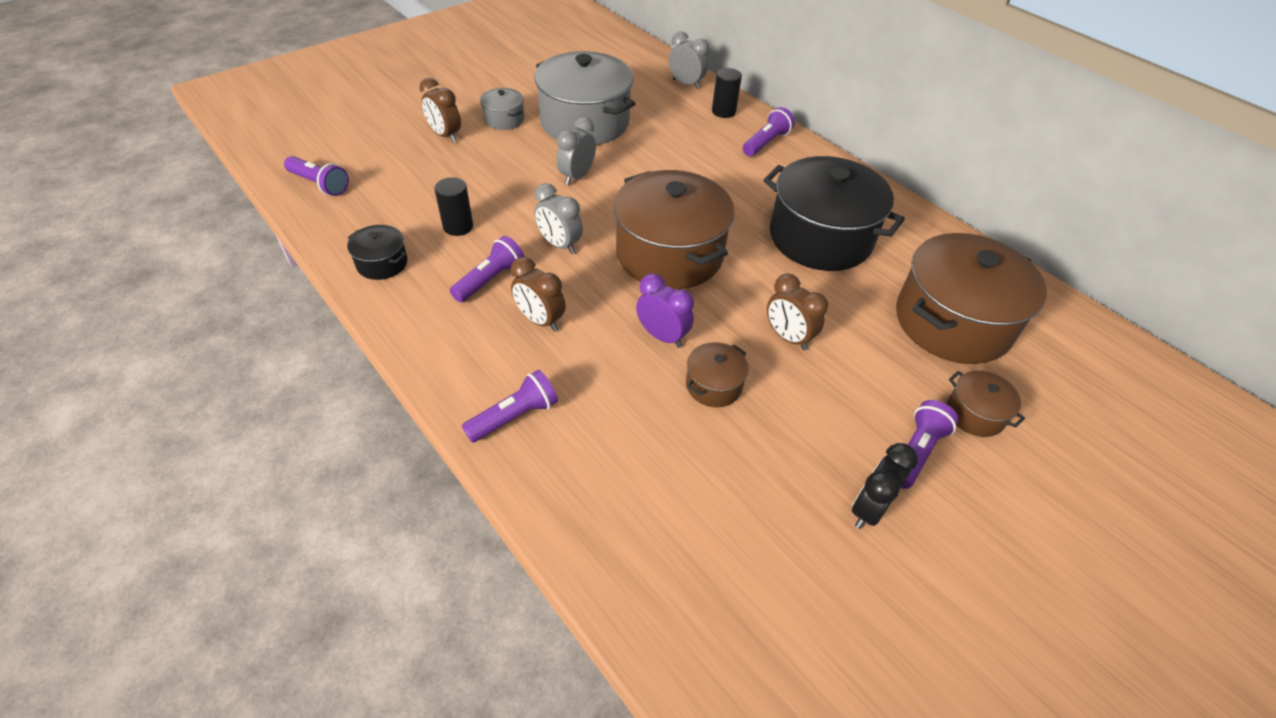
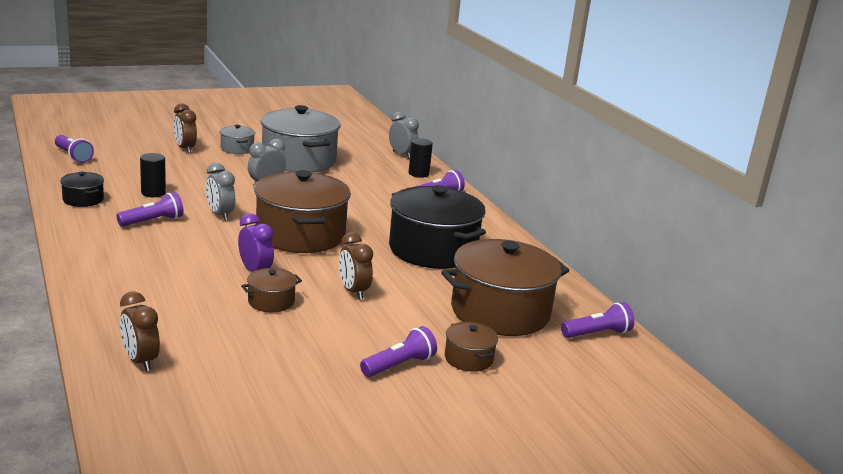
camera: 15 degrees right, 25 degrees down
(514, 416) = (111, 285): purple flashlight -> purple flashlight (597, 333)
(540, 320) = (171, 246): brown clock -> brown clock (140, 361)
(869, 509) = (332, 382): black clock -> none

